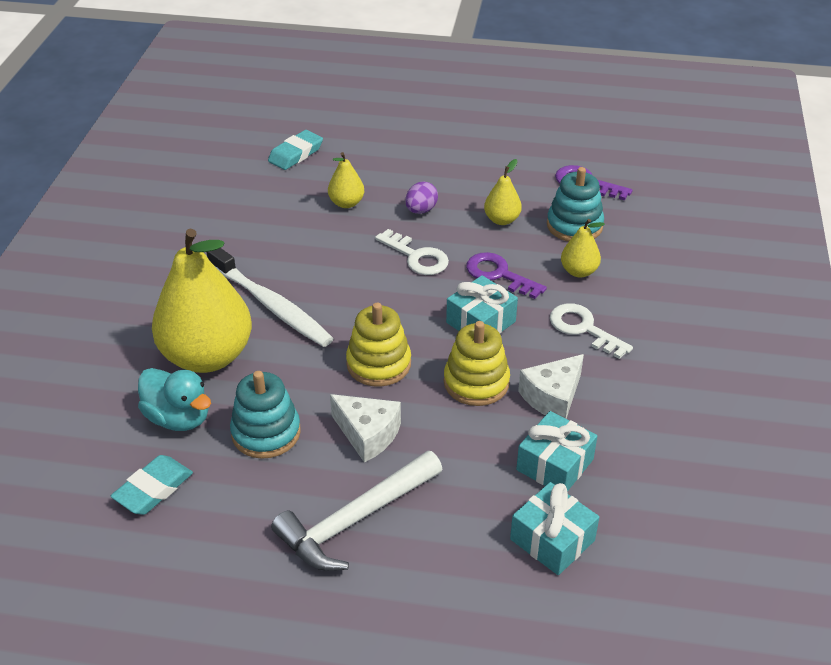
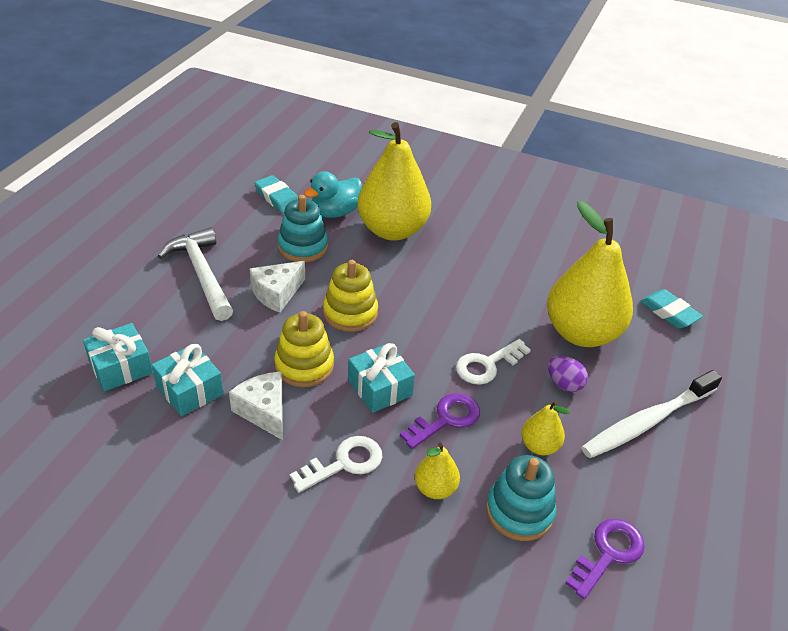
camera: 100 degrees right, 0 degrees up
(271, 305) = (441, 267): white toothbrush -> white toothbrush (647, 421)
(346, 203) = (581, 333): yellow pear -> yellow pear, size x2.24

